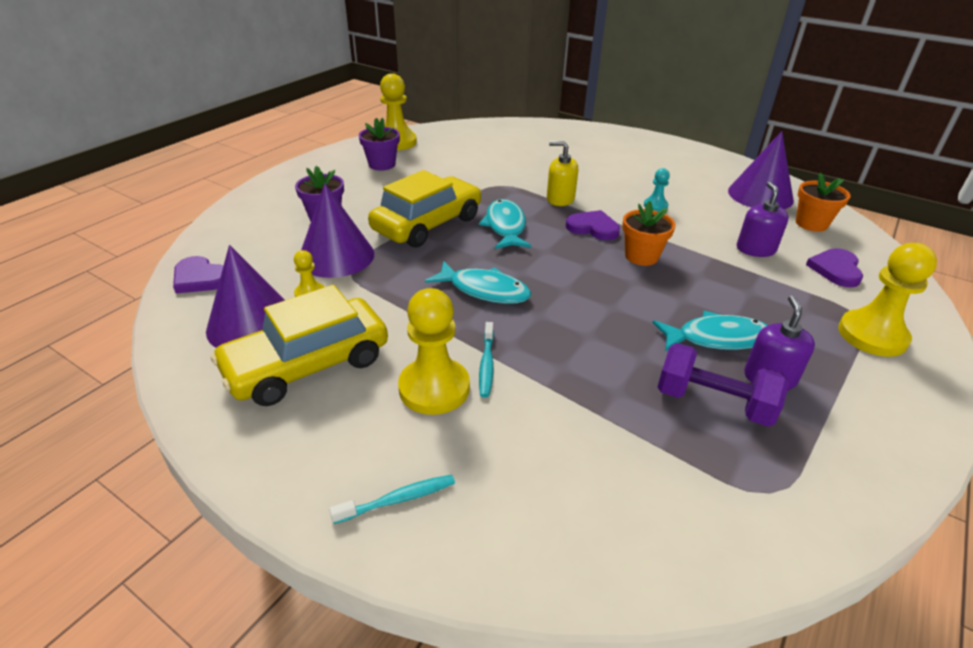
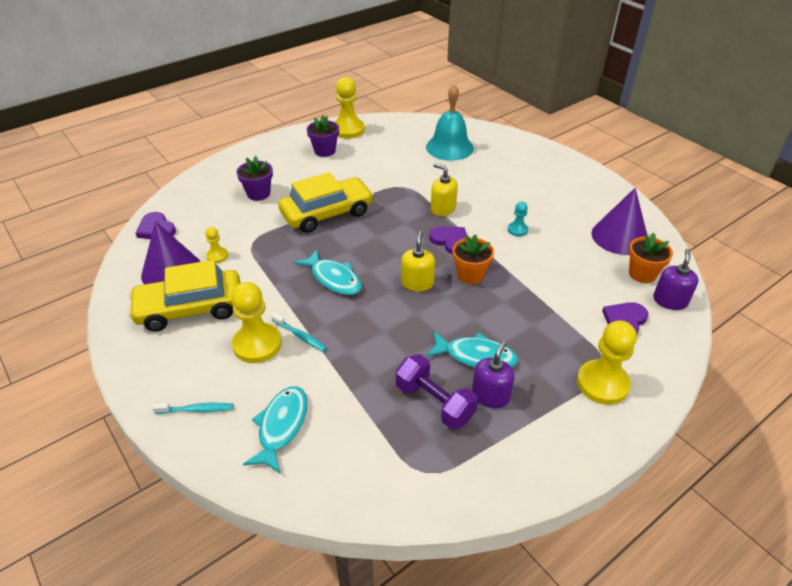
camera: 20 degrees right, 5 degrees up
(336, 256) = (249, 229): purple cone -> none
(486, 364) = (300, 336): turquoise toothbrush -> turquoise toothbrush turned 75 degrees counterclockwise
(505, 226) = (383, 227): turquoise fish -> turquoise fish (281, 426)
(523, 144) = (449, 147): none -> turquoise bell
(588, 276) = (417, 283): none -> yellow soap dispenser
(755, 249) = (570, 288): purple soap dispenser -> purple soap dispenser (670, 301)

